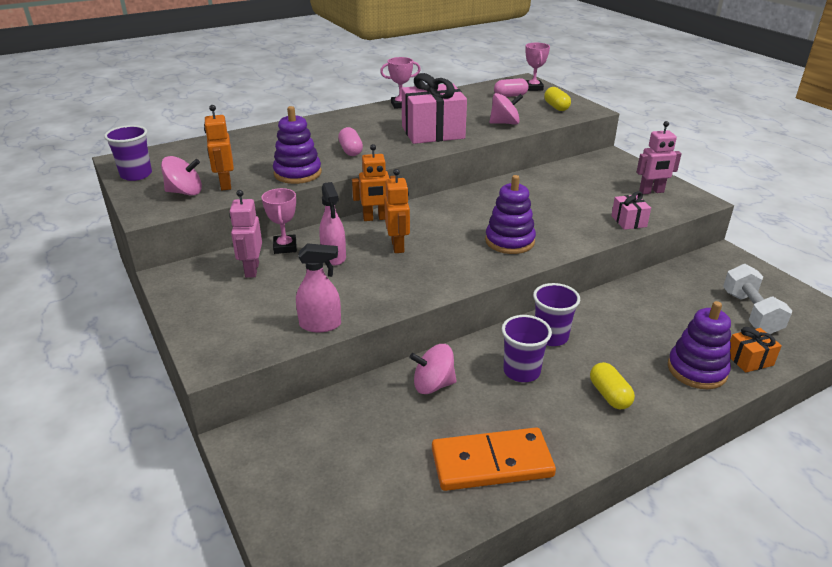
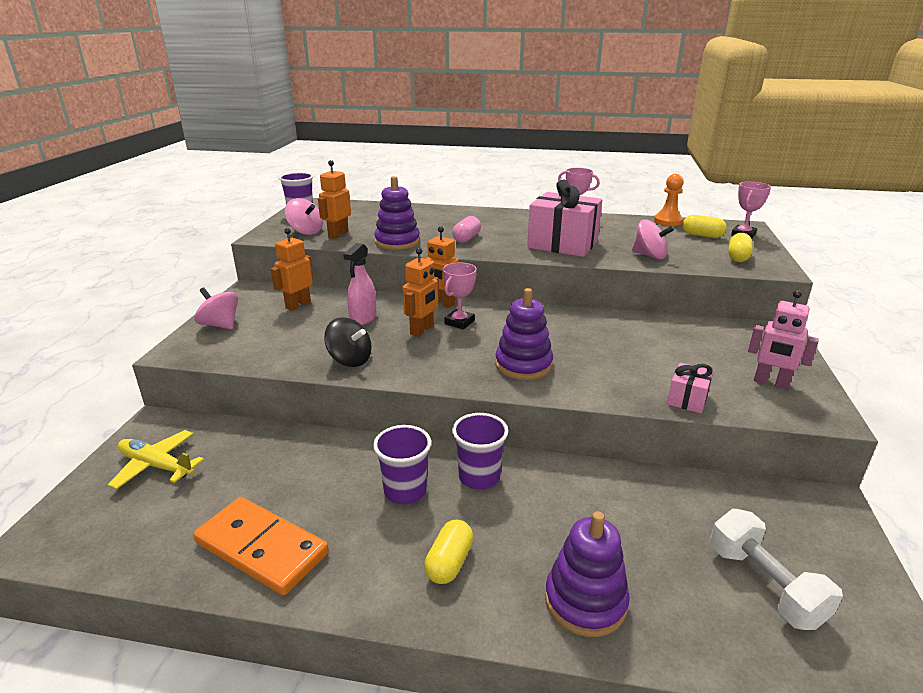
camera: 40 degrees right, 5 degrees down
(251, 270) = (298, 305): pink robot -> orange robot
(285, 247) = (344, 299): pink trophy -> pink trophy (459, 322)
(309, 468) = (156, 466): none -> yellow plane
(320, 325) = (272, 360): pink spray bottle -> none
(384, 294) = (350, 360): none -> black spinning top
(433, 385) = (322, 459): pink spinning top -> pink spinning top (220, 325)
(470, 89) = (668, 221): none -> orange pawn
(510, 96) = (702, 235): pink capsule -> yellow capsule
(749, 359) = (674, 634): orange gift -> none
(750, 313) = (764, 585): white dumbbell -> white dumbbell turned 60 degrees counterclockwise

